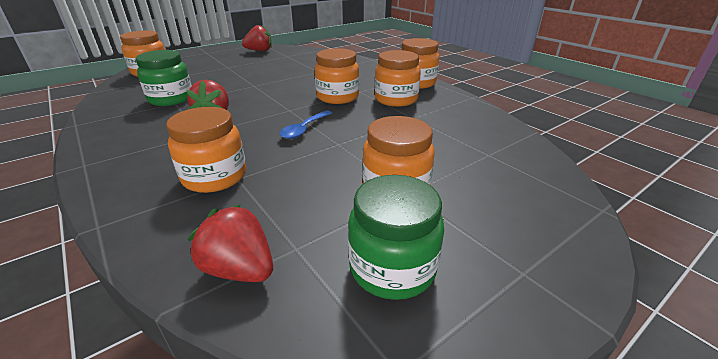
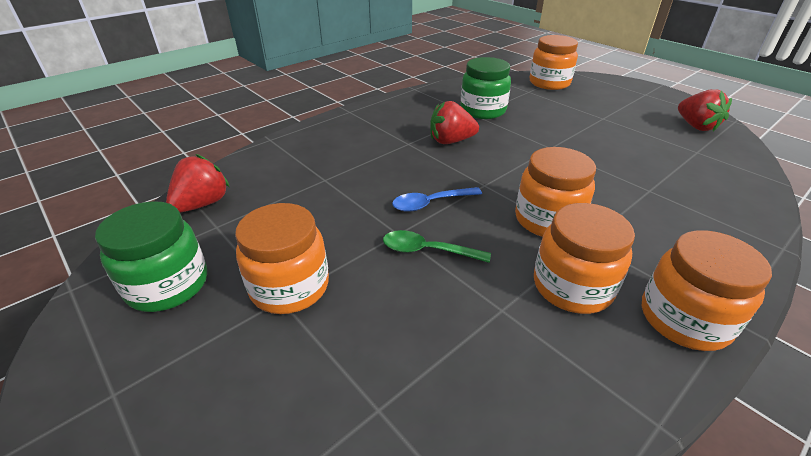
camera: 85 degrees right, 5 degrees up
(215, 177) = (327, 168): orange jar -> none
(304, 129) = (431, 203): blue spoon -> blue spoon turned 45 degrees counterclockwise
(360, 134) = (427, 251): none -> green spoon

